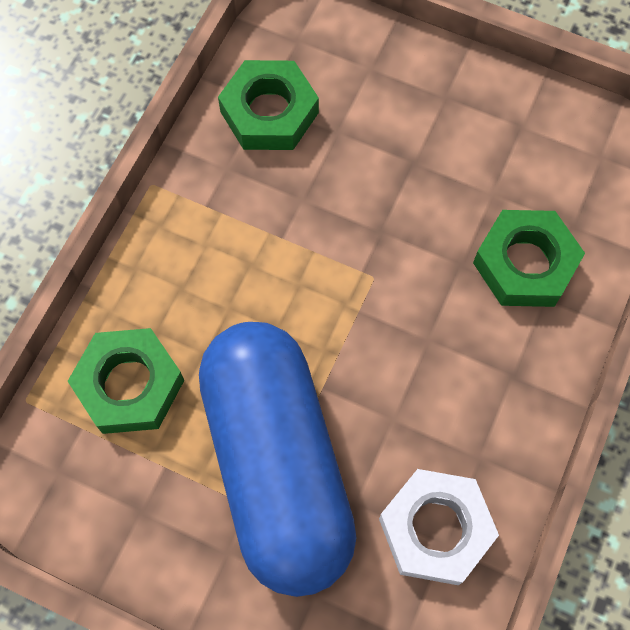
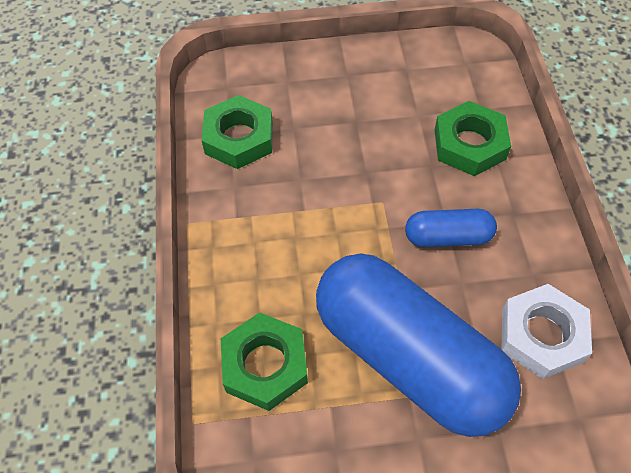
camera: 30 degrees left, 10 degrees down
(416, 359) = (447, 237): none -> blue capsule

